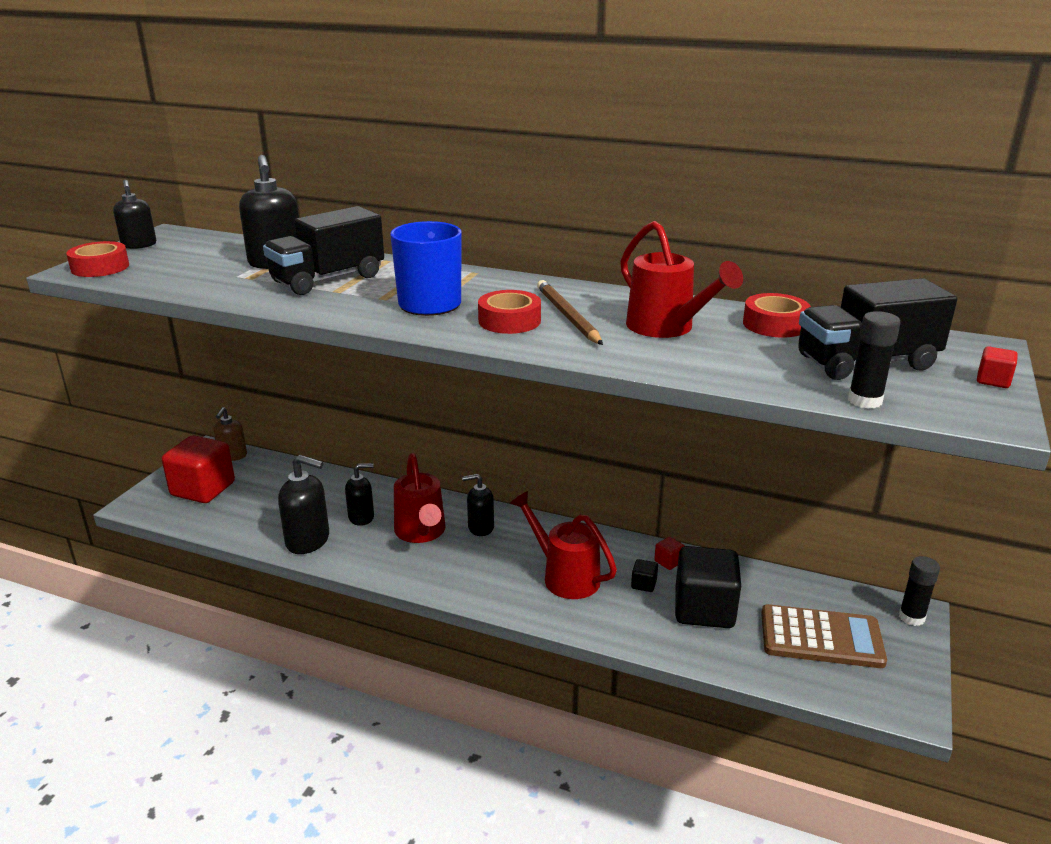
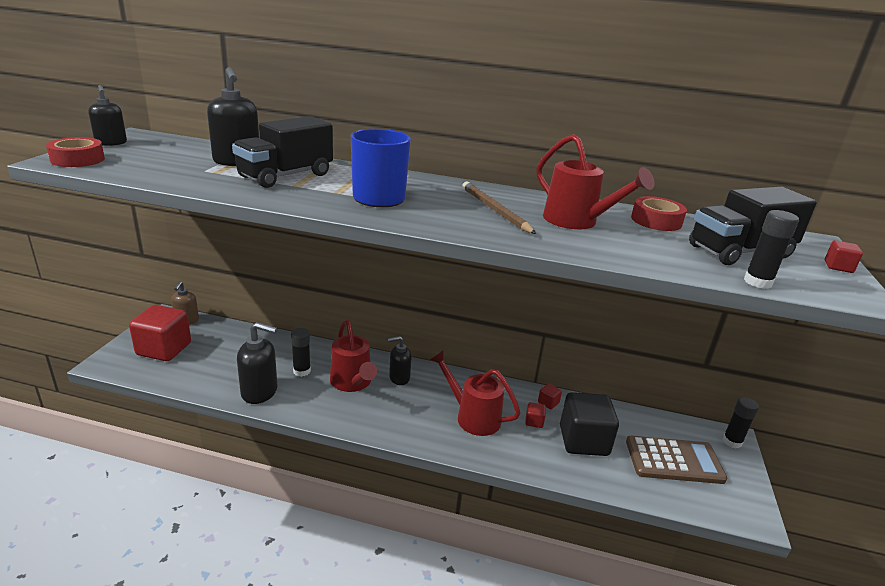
camera: 10 degrees left, 0 degrees up
(361, 517) = (302, 371): black soap dispenser -> black glue stick
(509, 321) = (450, 213): red tape -> none
(643, 584) = (534, 421): black cube -> red cube

